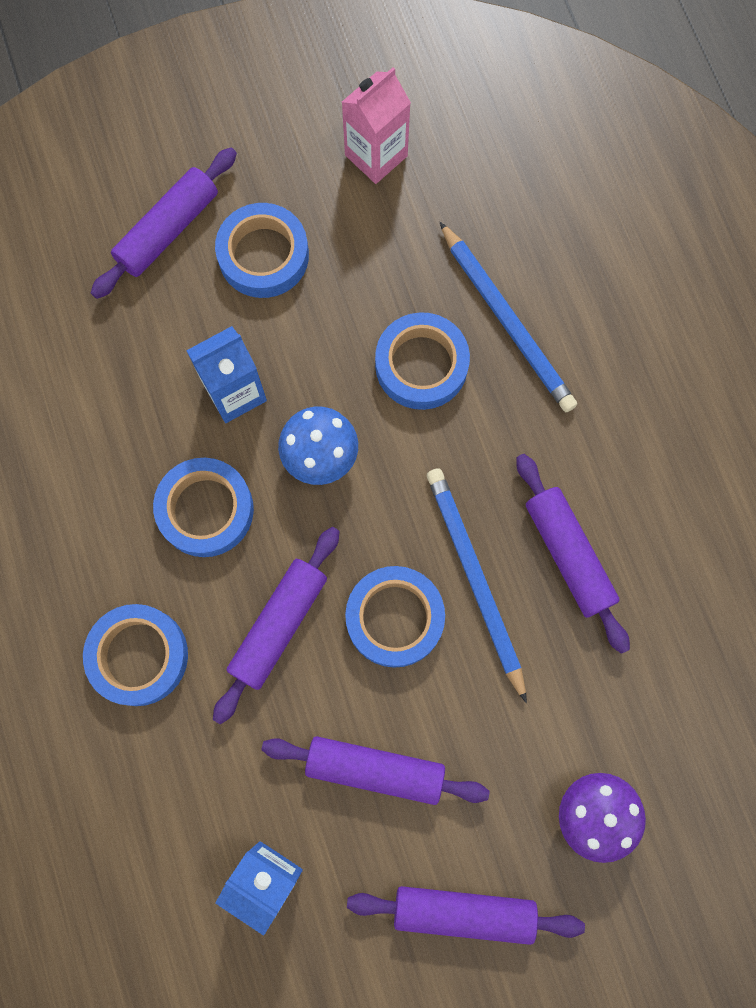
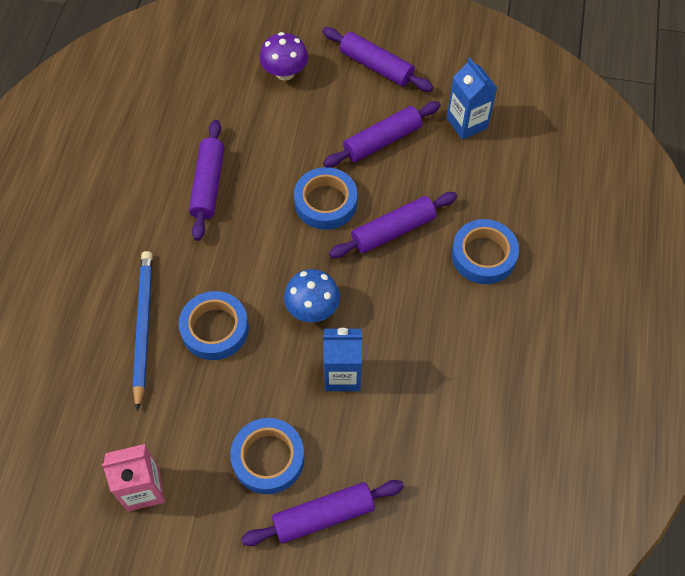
camera: 150 degrees left, 15 degrees down
(205, 510) = (401, 314): blue tape -> none
(375, 769) = (382, 141): purple rolling pin -> purple rolling pin turned 75 degrees counterclockwise
(474, 579) = (268, 199): blue pencil -> none

